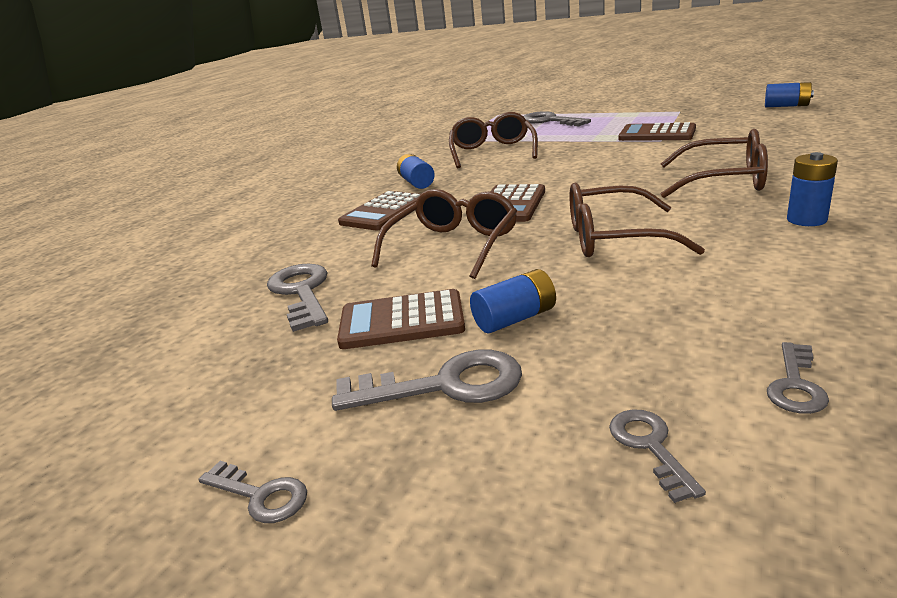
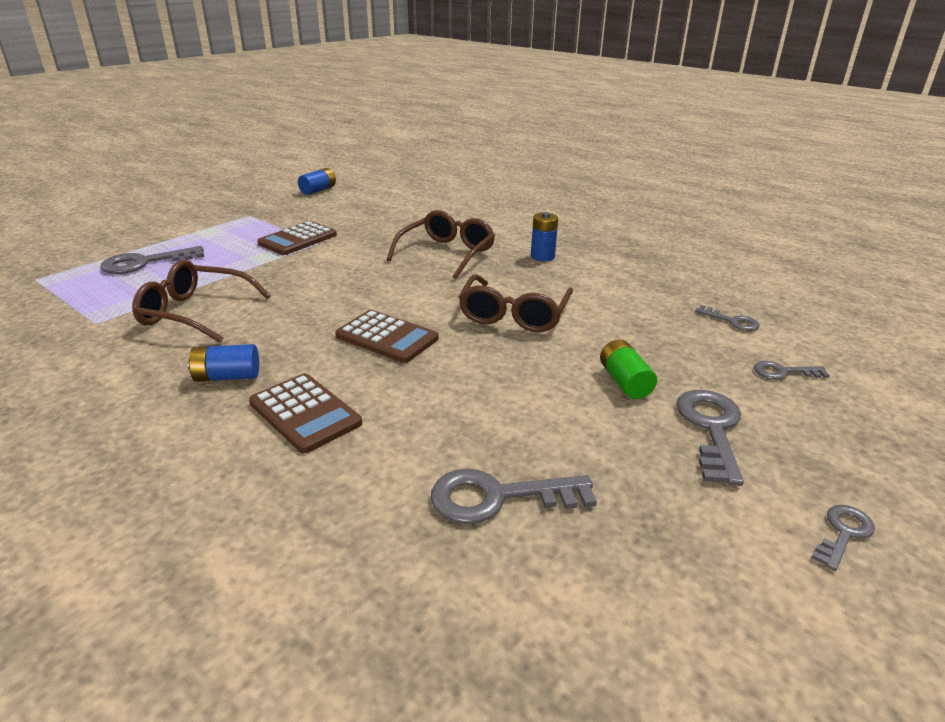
camera: 80 degrees left, 5 degrees up
(402, 321) = (602, 435): brown calculator -> none
(453, 246) = (458, 384): brown glasses -> none
(515, 319) = (624, 382): blue battery -> green battery

